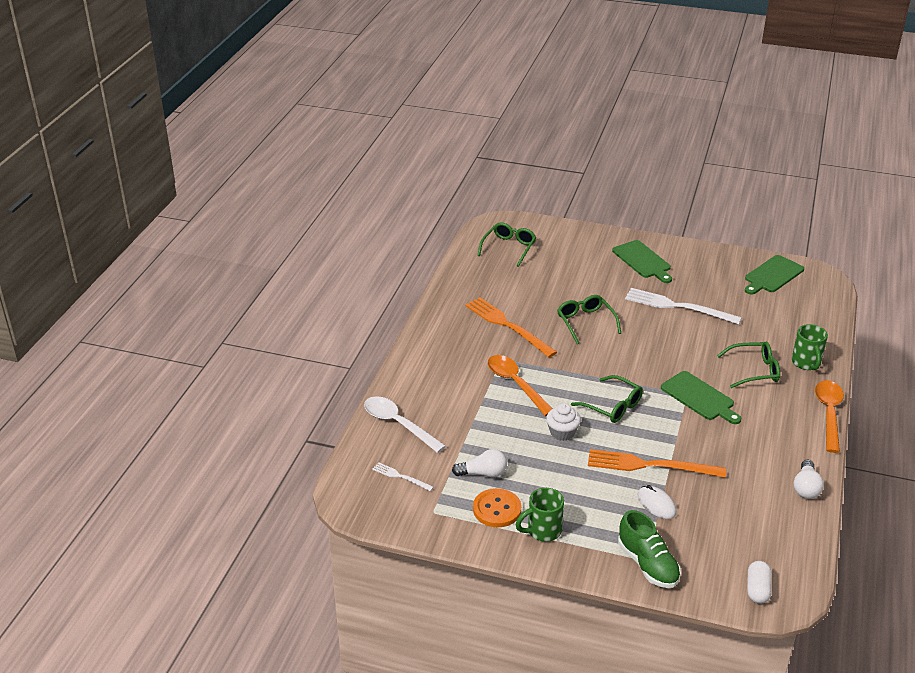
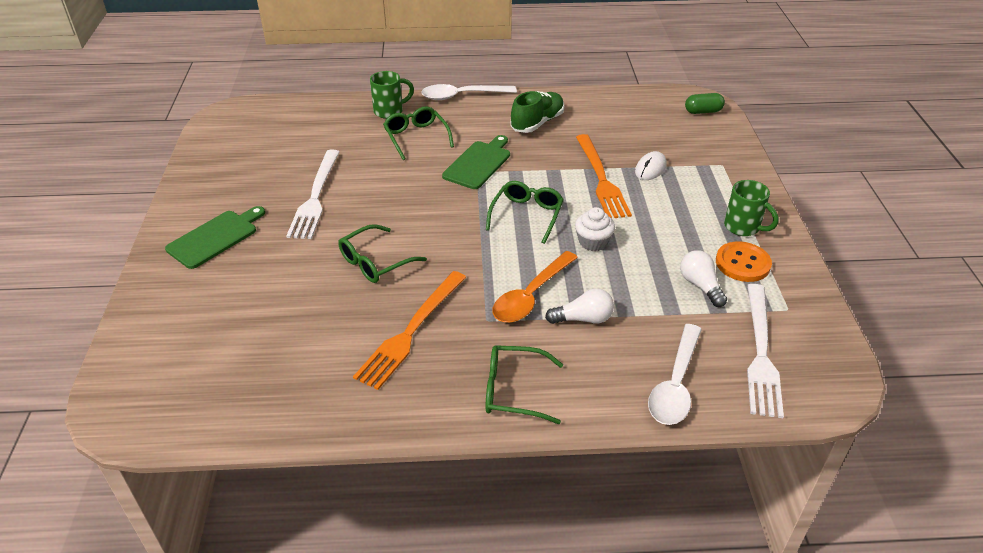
camera: 110 degrees left, 5 degrees up
(400, 476) = (760, 352): white fork -> white fork, size x2.05
(509, 248) = (198, 379): green glasses -> green glasses (513, 390)
(647, 564) = (726, 163): green shoe -> green shoe (537, 123)
(757, 589) = (703, 111): white capsule -> green capsule
(772, 275) = (231, 141): green cutting board -> none
(806, 488) = (569, 100): white light bulb -> white light bulb (583, 319)
(828, 414) = (462, 96): orange spoon -> white spoon

